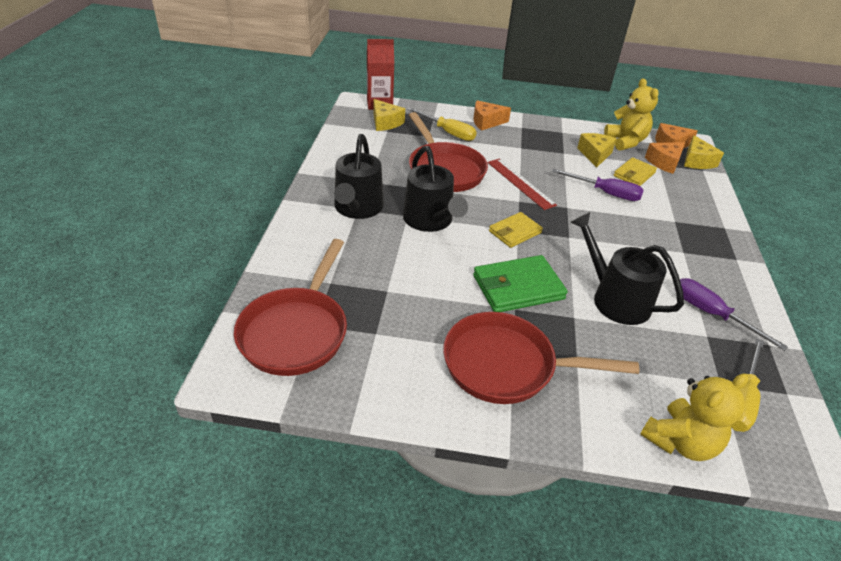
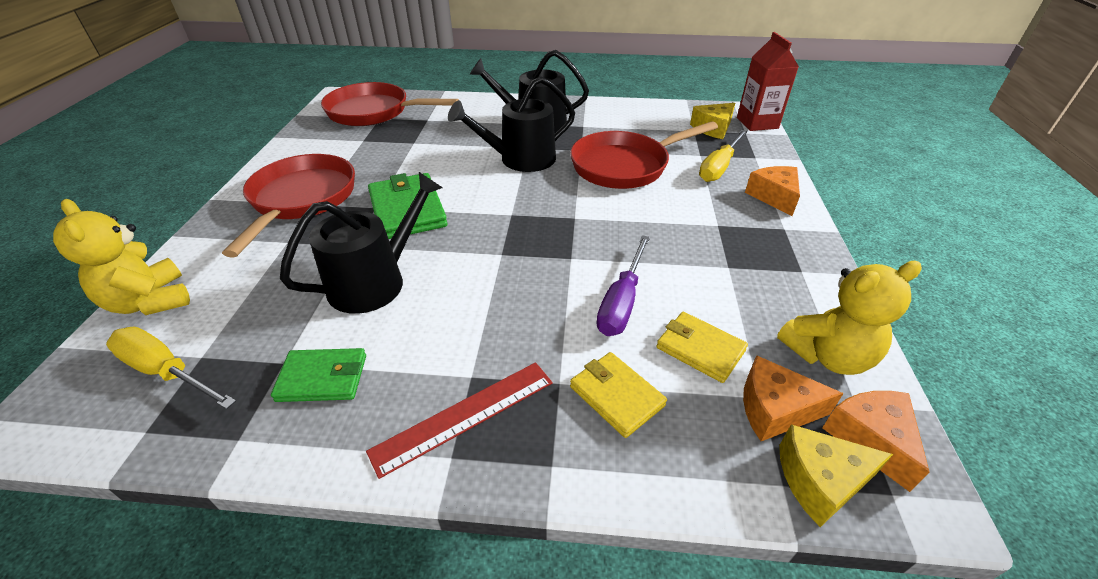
camera: 90 degrees right, 0 degrees up
(515, 232) = (506, 211): yellow wallet -> yellow wallet (616, 396)
(520, 183) = (617, 220): red ruler -> red ruler (464, 415)
(595, 155) = (744, 303): yellow cheese -> none
(664, 162) = (774, 409): orange cheese -> orange cheese turned 45 degrees counterclockwise
(711, 314) = (322, 378): purple screwdriver -> green wallet

